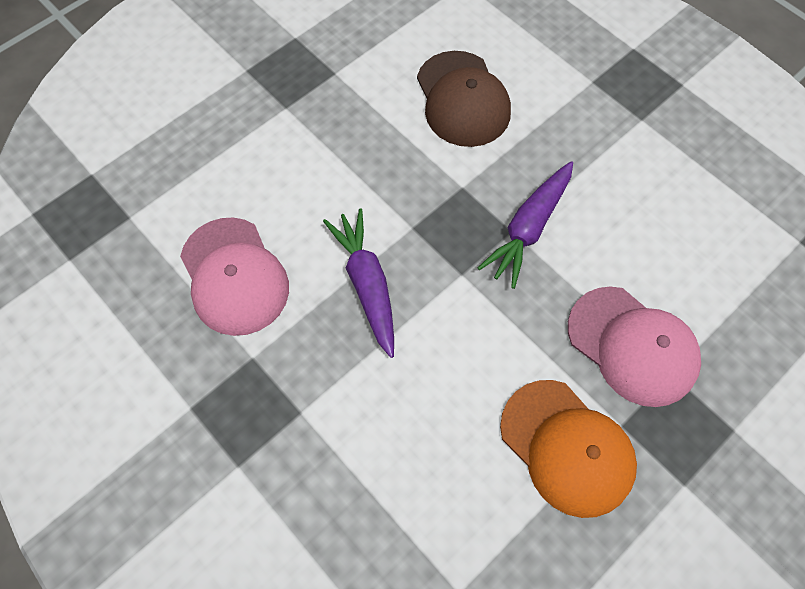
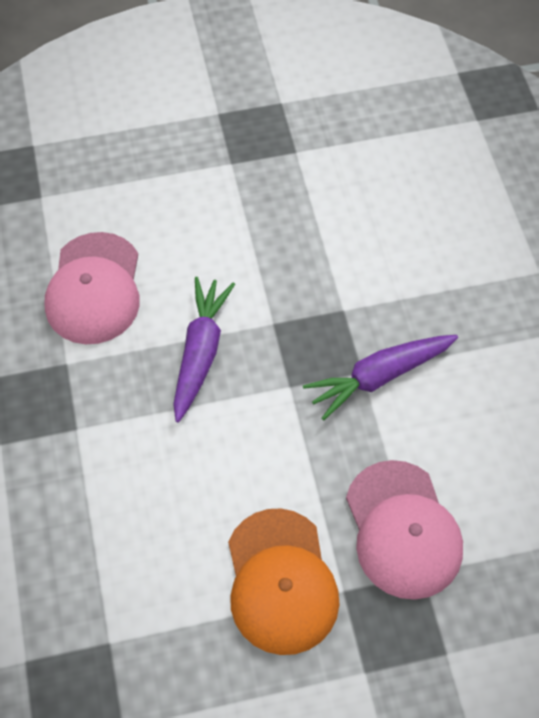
camera: 30 degrees right, 5 degrees down
(462, 99) = (398, 230): brown cap -> none

